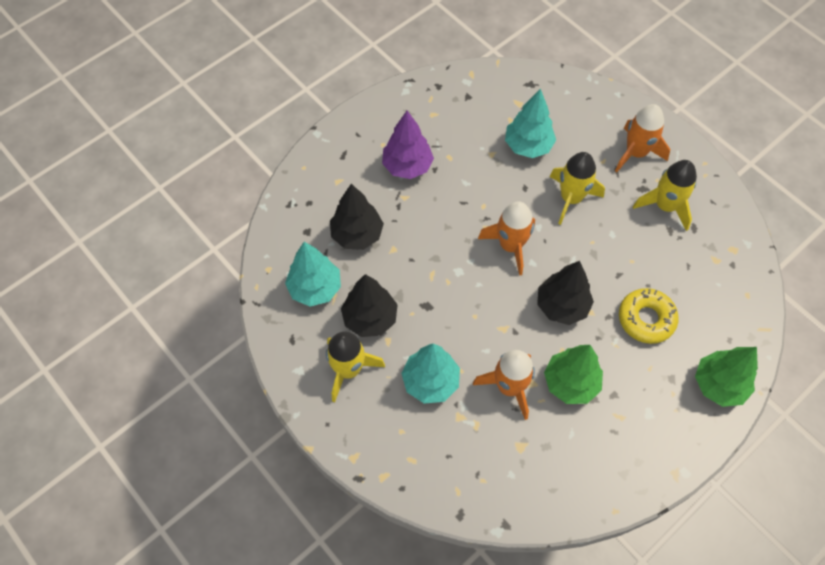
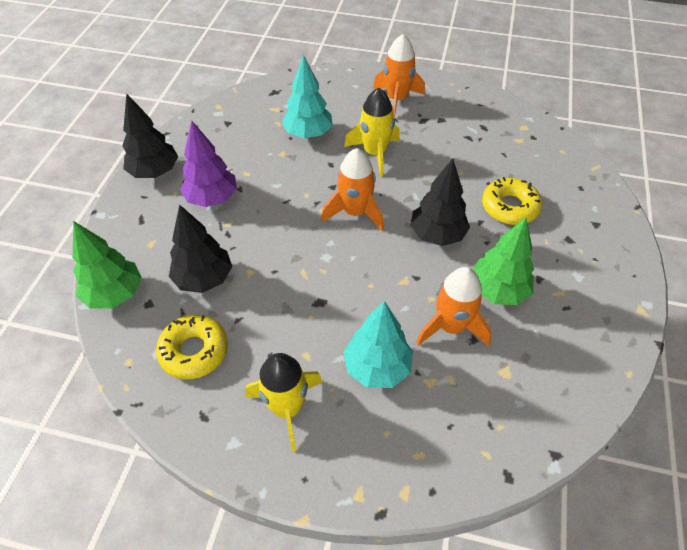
camera: 35 degrees left, 10 degrees down
(315, 288) = (194, 351): turquoise tree -> yellow donut
(370, 318) = (273, 345): black tree -> black tree (155, 172)
(665, 206) = (450, 123): yellow rocket -> none
(718, 384) = (605, 223): green tree -> green tree (115, 294)

